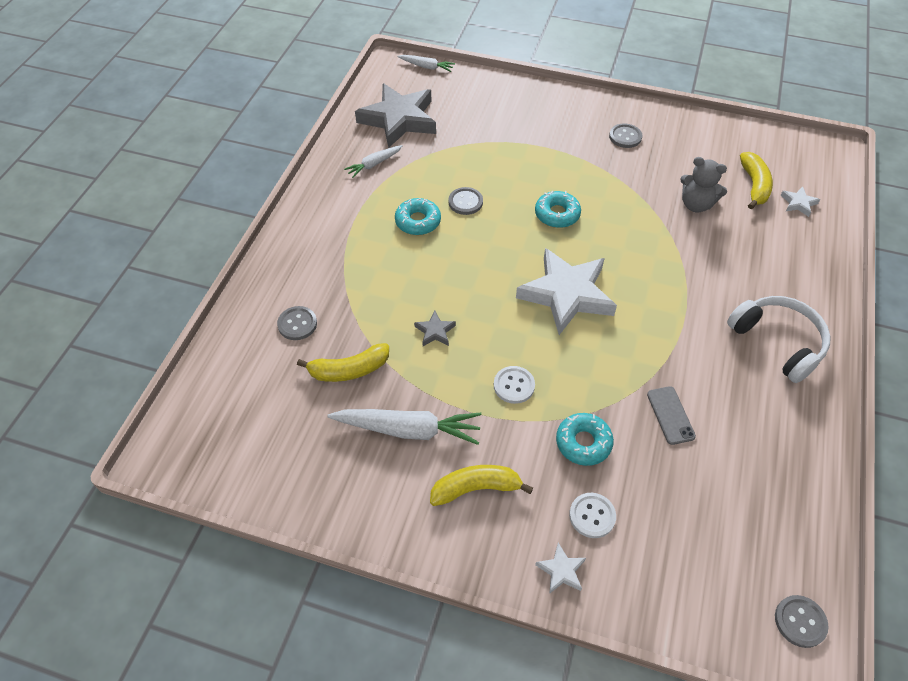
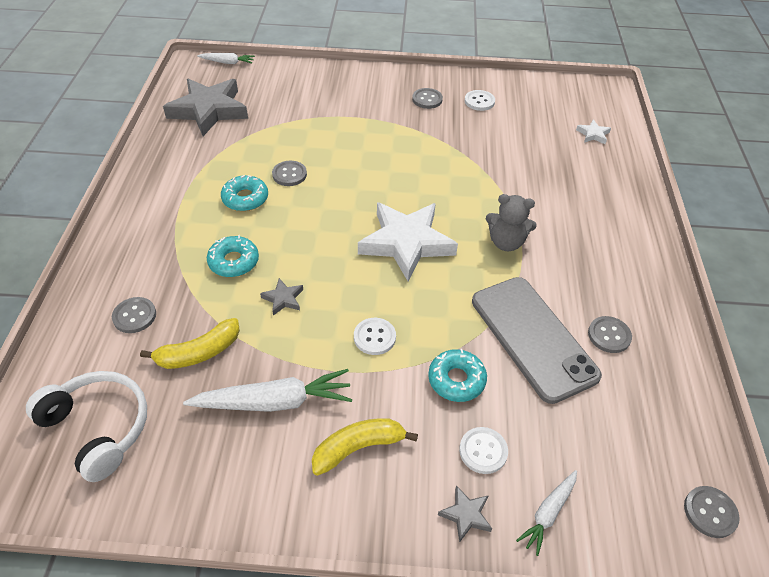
camera: 15 degrees left, 5 degrees down
(374, 164) = (191, 153): white carrot -> white carrot (548, 513)
(557, 214) = (380, 173): turquoise donut -> turquoise donut (234, 261)
(561, 570) = (466, 515): white star -> grey star
(670, 415) = (533, 337): grey phone -> grey phone, size x2.30
(681, 147) = (479, 101): none -> white button
(696, 204) = (505, 147): grey teddy bear -> grey teddy bear (506, 242)
(750, 428) = (609, 335): none -> grey button
(754, 185) = (551, 125): yellow banana -> none
(778, 342) = (611, 254): white headphones -> white headphones (98, 427)

